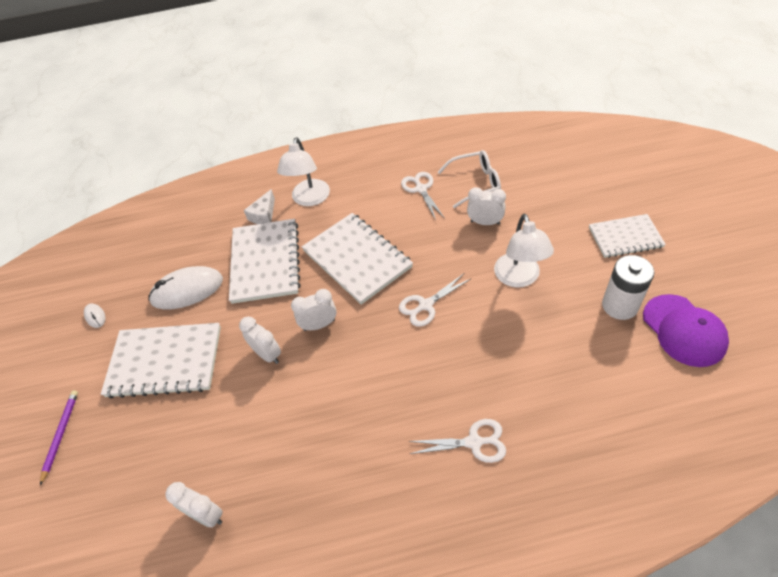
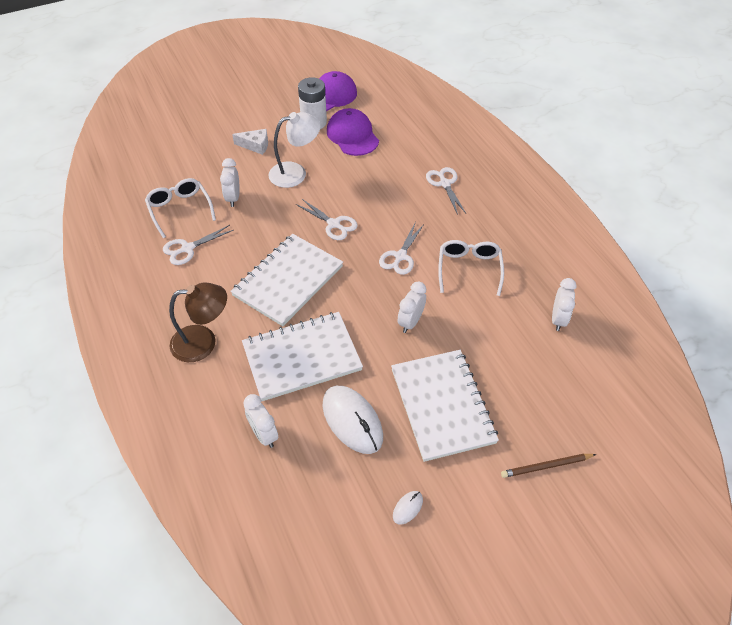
camera: 110 degrees left, 0 degrees up
(61, 434) = (546, 466): purple pencil -> brown pencil
(263, 215) = (230, 381): white cheese -> white cheese (255, 145)
(309, 199) = (203, 342): white lamp -> brown lamp
(316, 432) = (469, 269): none -> white glasses
(319, 325) = (370, 292): white clock -> white clock (264, 434)
(359, 362) = (400, 256): none -> white scissors
(589, 346) = (352, 135): none -> purple cap
(625, 237) = (245, 120): white notebook -> none

